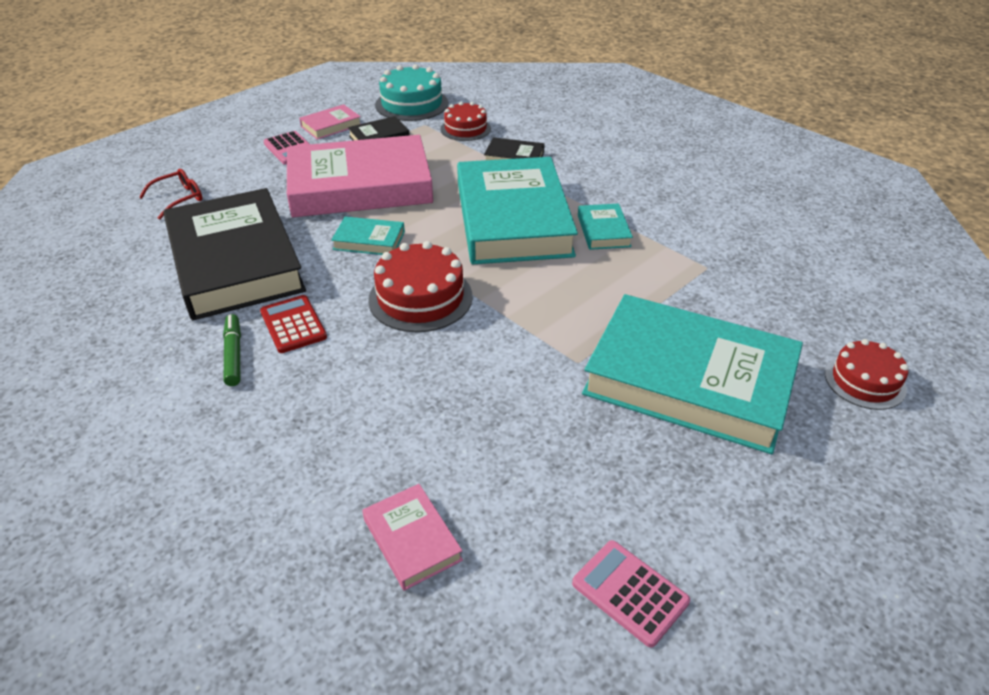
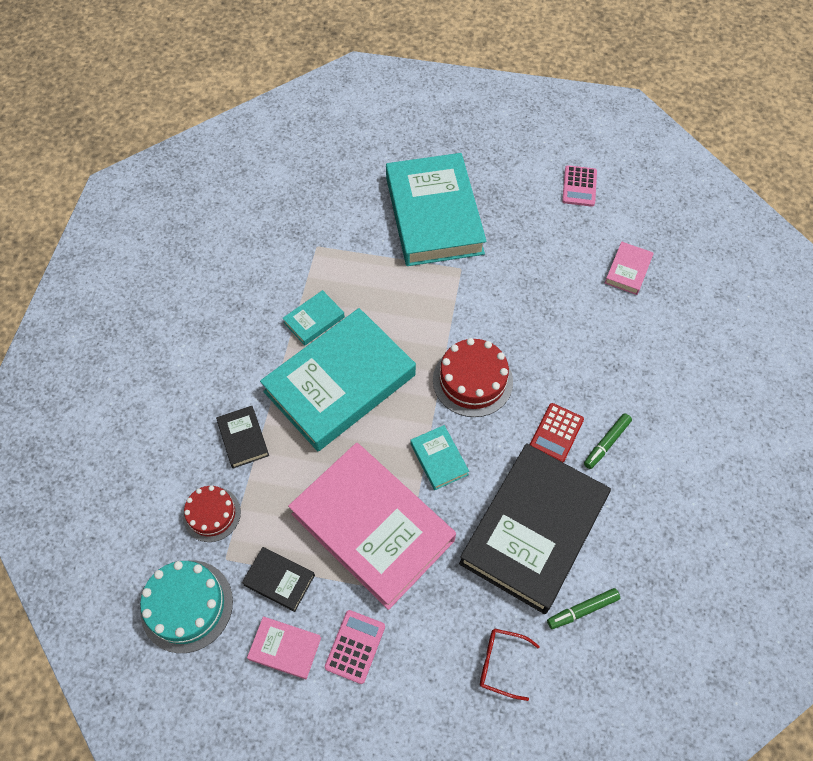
camera: 125 degrees left, 20 degrees up
(141, 254) = (582, 610): none -> green marker
(864, 381) = (374, 148): red cake -> none

